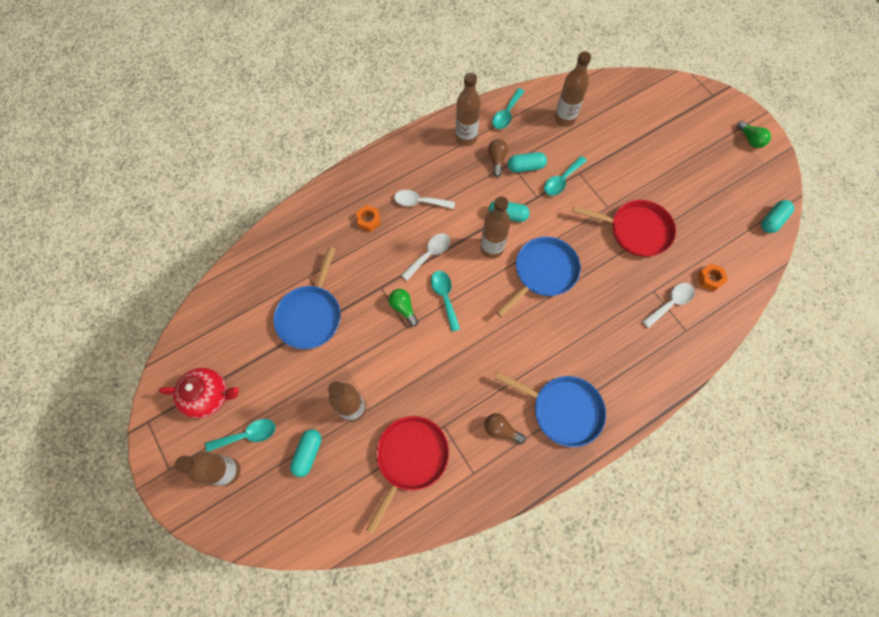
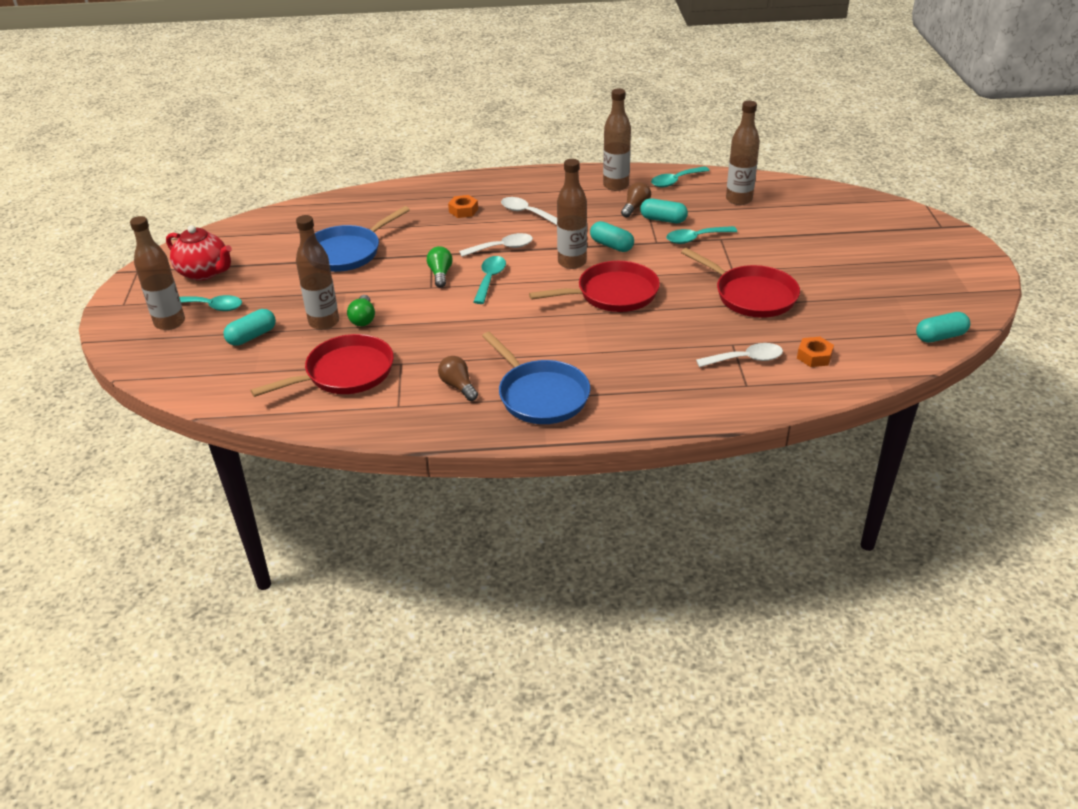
camera: 30 degrees right, 30 degrees down
(543, 273) = (613, 294): blue pan -> red pan
(750, 139) = (963, 269): green light bulb -> green light bulb (363, 319)

